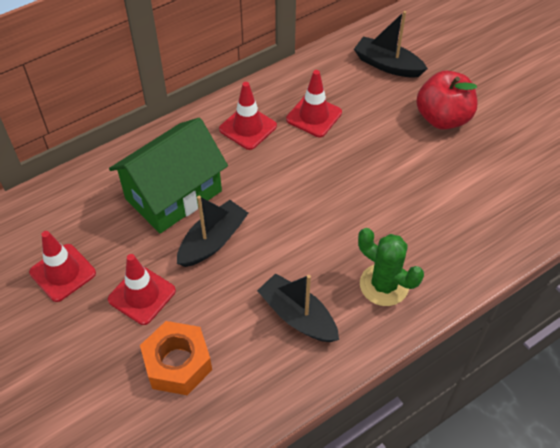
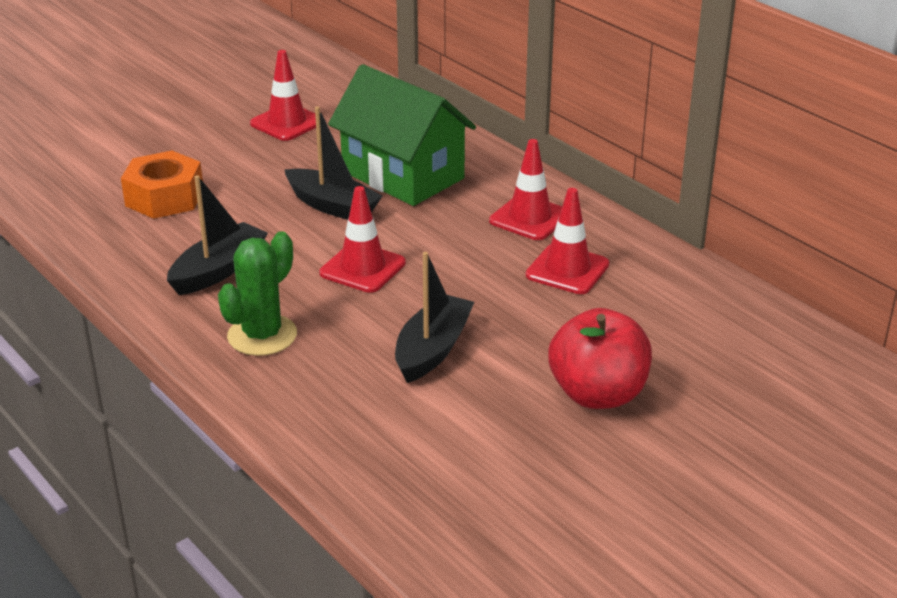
camera: 85 degrees right, 20 degrees down
(142, 295) = (255, 169): red traffic cone -> red traffic cone (362, 268)
(387, 65) = (707, 337): black boat -> black boat (432, 349)

